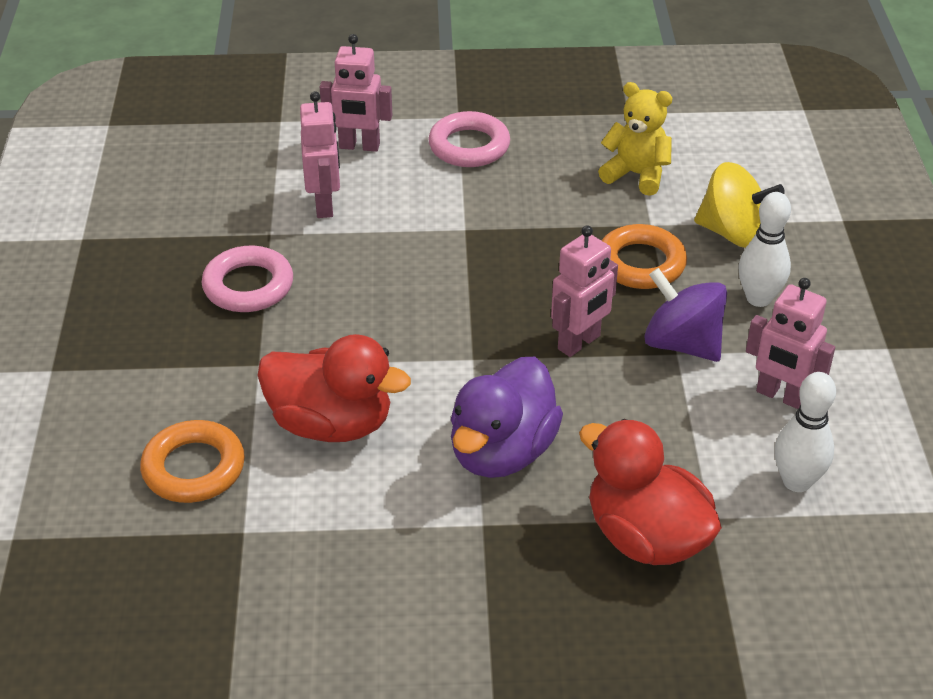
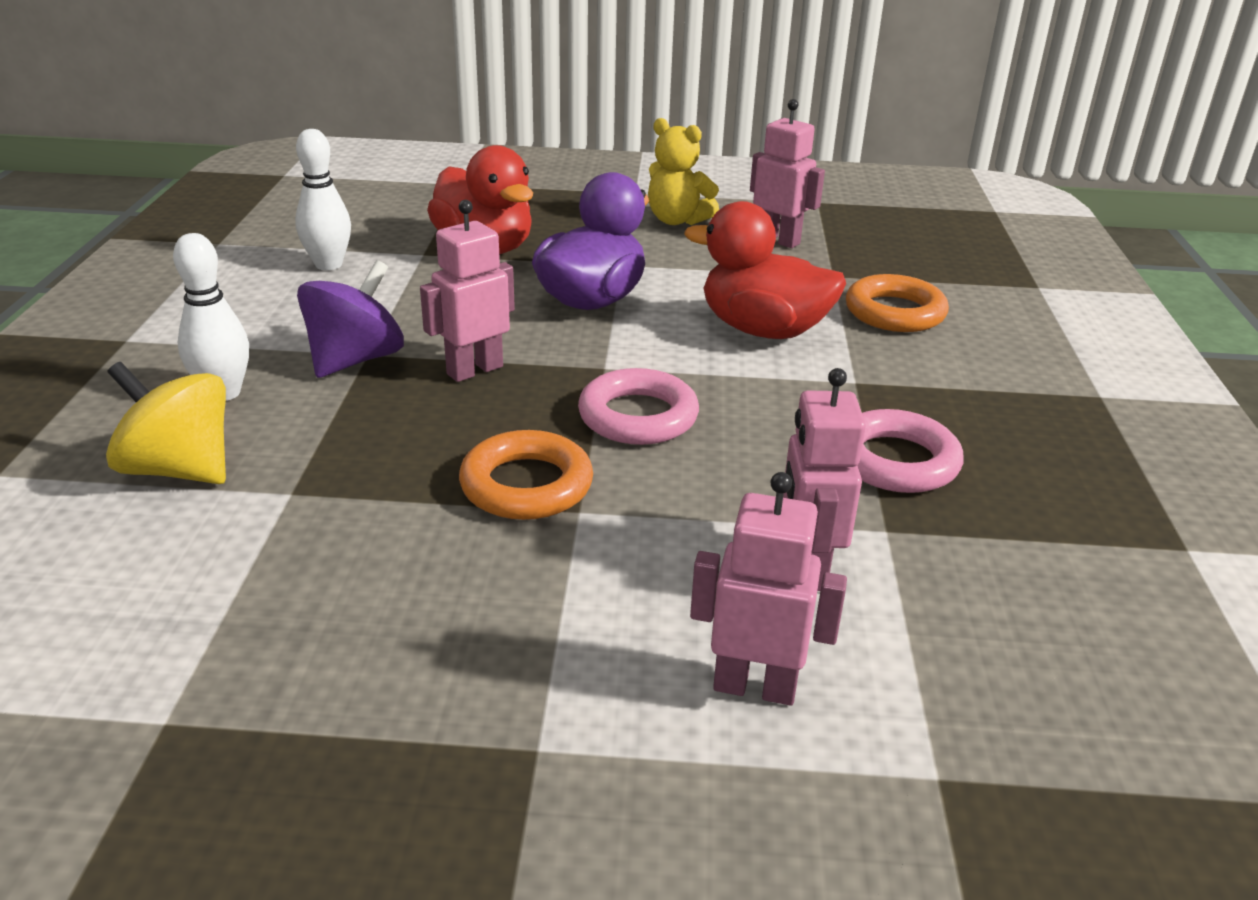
camera: 175 degrees left, 10 degrees down
(469, 146) = (533, 666): pink ring -> pink ring (638, 416)
(636, 175) = (252, 575): yellow teddy bear -> yellow teddy bear (677, 220)
(641, 263) = (343, 443): orange ring -> orange ring (526, 485)
(682, 344) = (355, 360): purple spinning top -> purple spinning top turned 105 degrees counterclockwise
(780, 396) = (286, 314): pink robot -> pink robot (778, 240)

